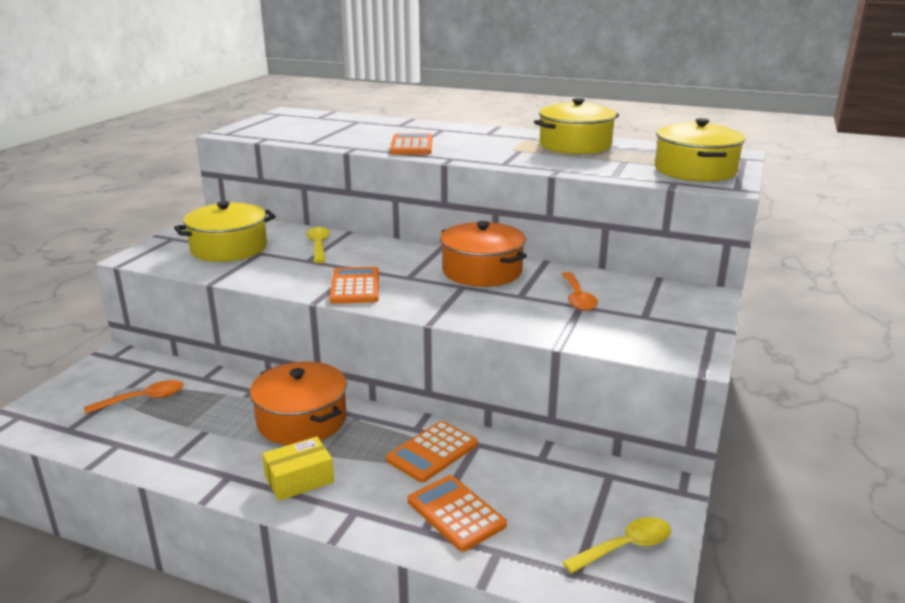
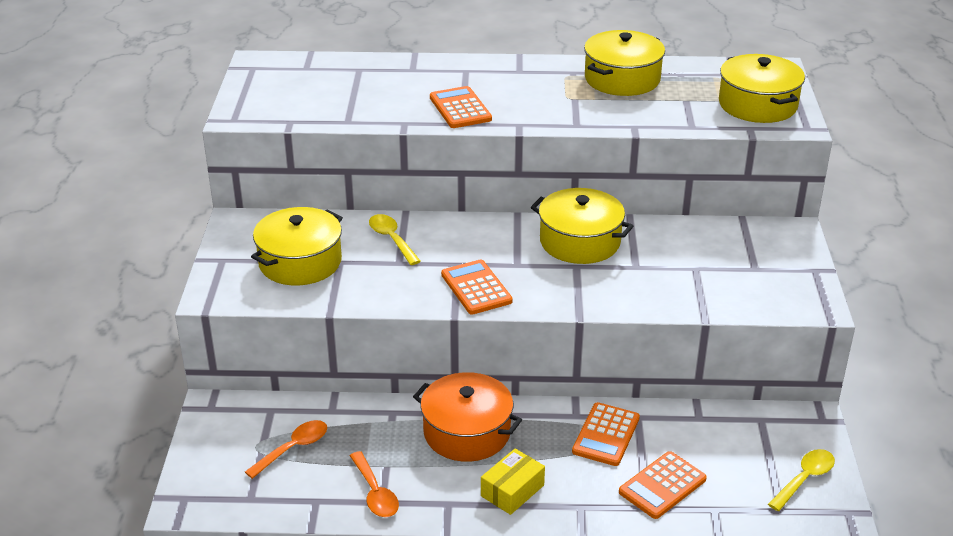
camera: 20 degrees left, 10 degrees up
(456, 513) = (662, 486): orange calculator -> orange calculator turned 75 degrees counterclockwise
(482, 271) = (580, 242): orange pot -> yellow pot
(577, 298) = (687, 258): orange spoon -> orange spoon (375, 493)

